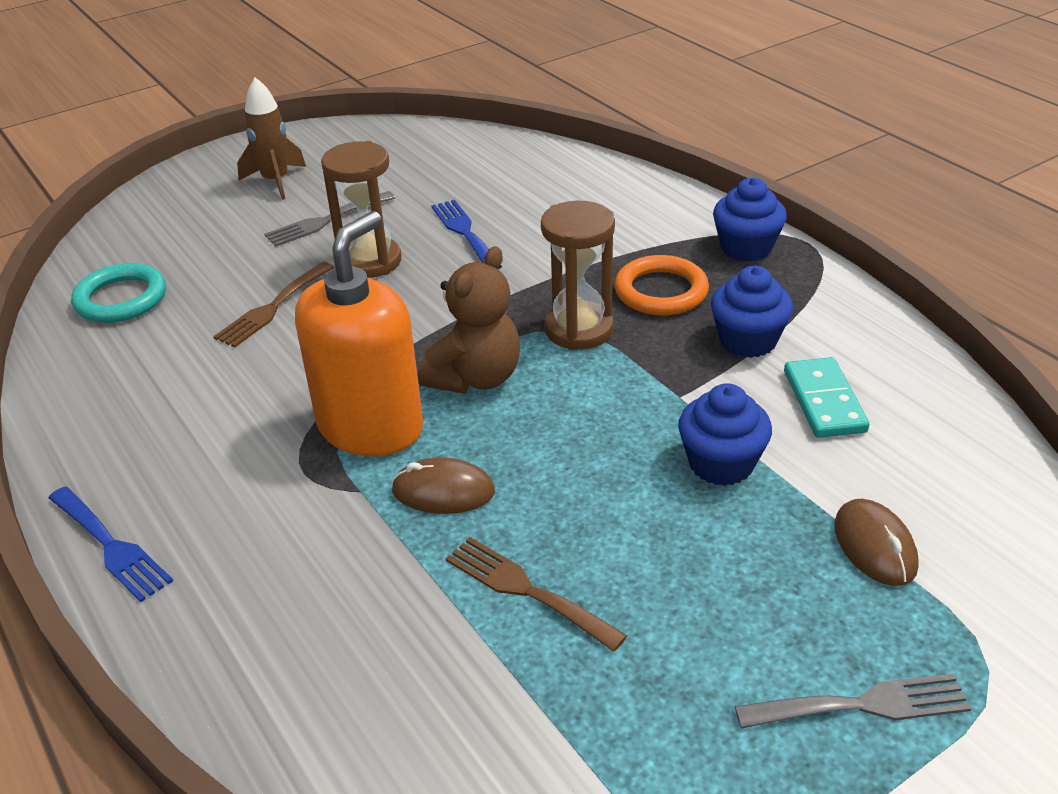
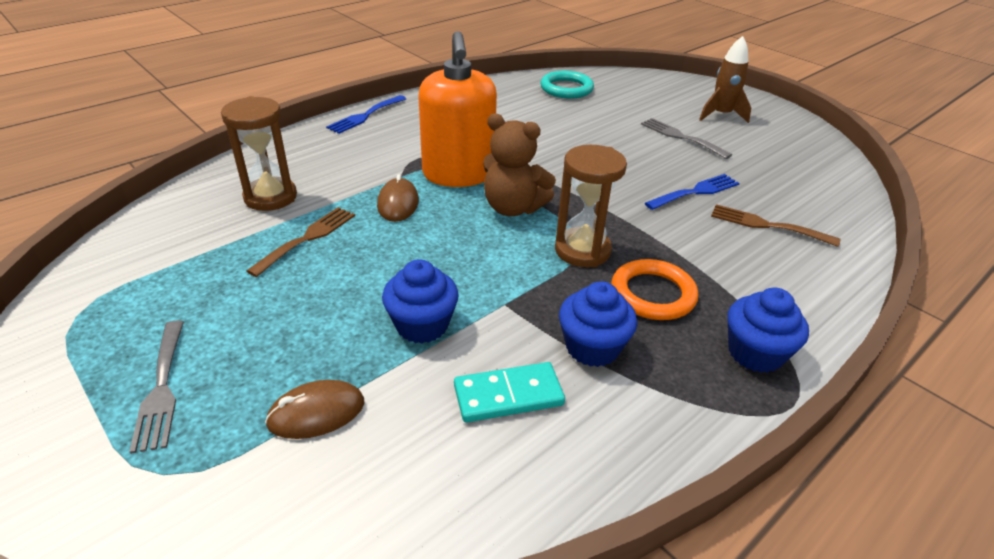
camera: 80 degrees right, 0 degrees up
(273, 307) = (572, 131): brown fork -> brown fork (767, 225)
(370, 261) = (638, 158): brown hourglass -> brown hourglass (270, 197)
(371, 427) = (458, 174): orange soap dispenser -> orange soap dispenser turned 60 degrees clockwise

